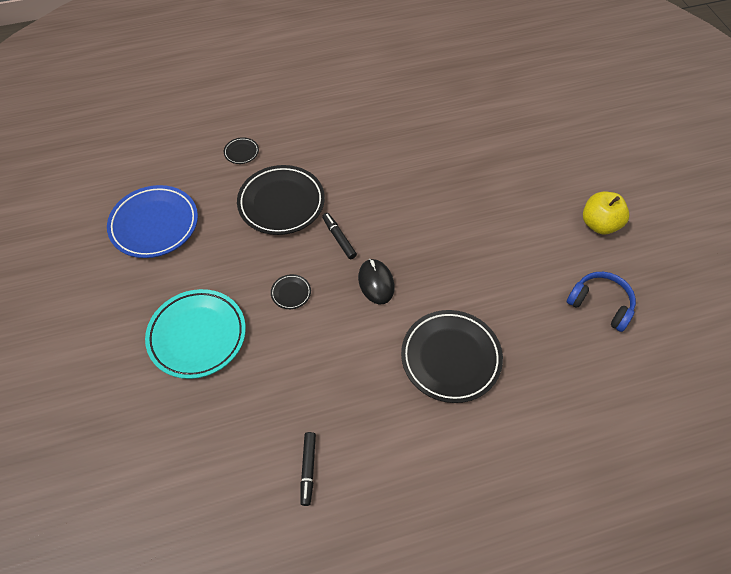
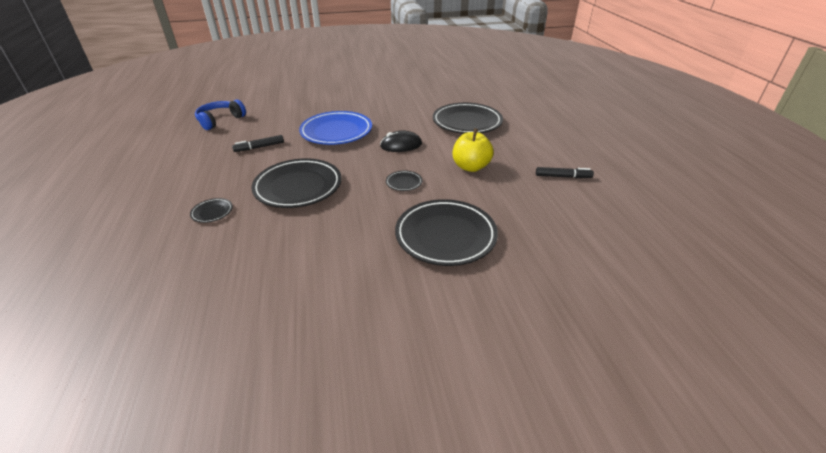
camera: 85 degrees left, 20 degrees down
(154, 224) = (286, 277): blue plate -> blue plate (336, 132)
(197, 336) = (445, 236): turquoise plate -> black plate
(339, 238) = (352, 159): black marker -> black marker (259, 147)
(599, 224) = (372, 75): yellow apple -> yellow apple (471, 167)
(600, 304) = (430, 80): blue headphones -> blue headphones (220, 120)

